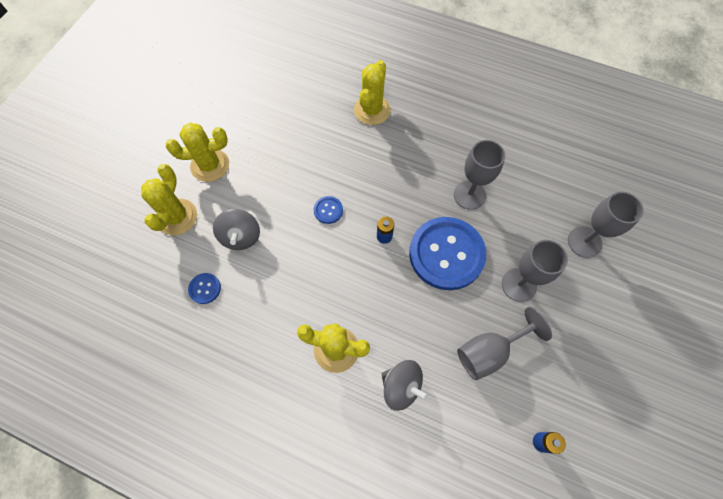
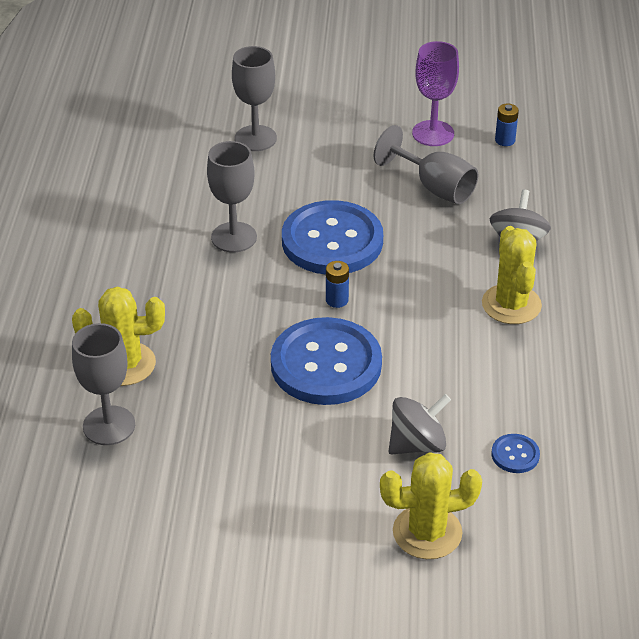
camera: 110 degrees left, 25 degrees down
(210, 165) = (315, 528): yellow cactus -> none
(328, 210) = (326, 364): blue button -> blue button, size x2.47
(519, 285) = (340, 178): grey goblet -> grey goblet (109, 425)
(565, 381) = (433, 133): none -> purple goblet

